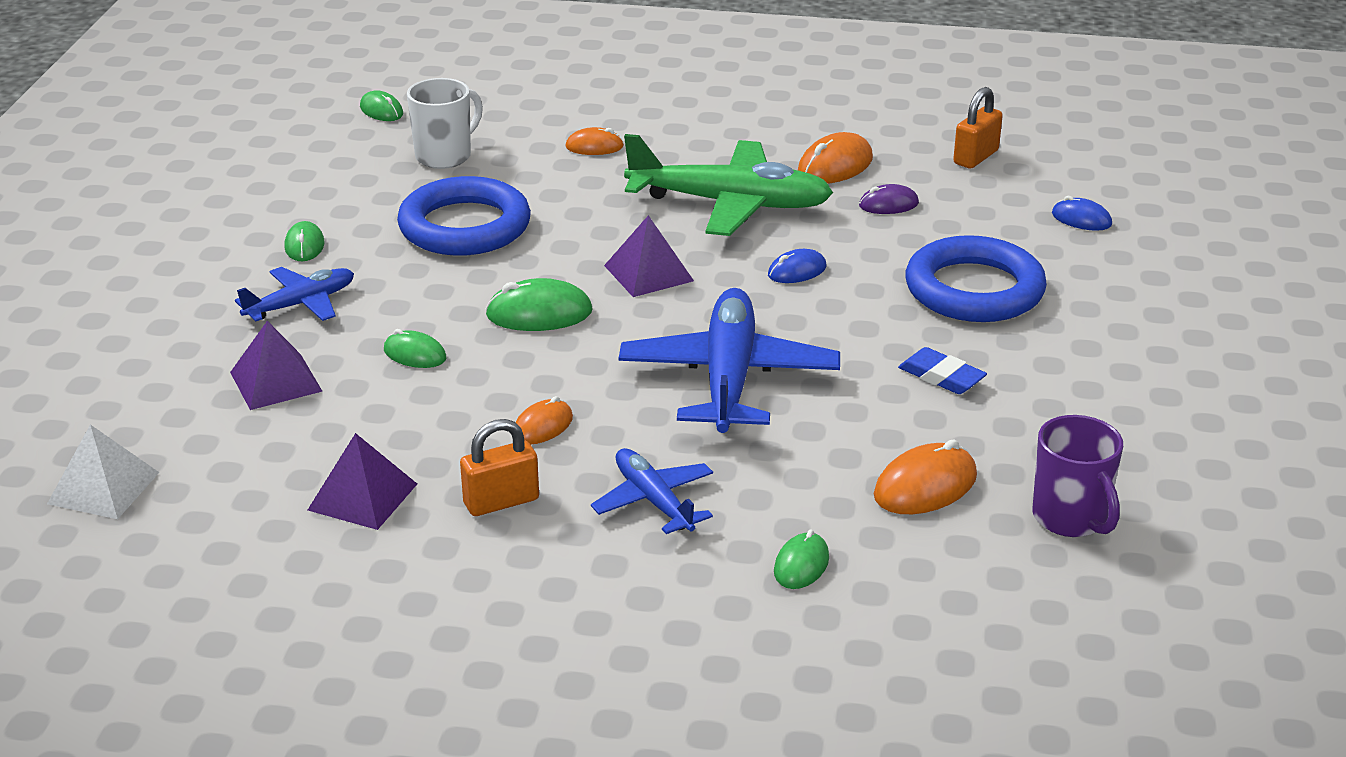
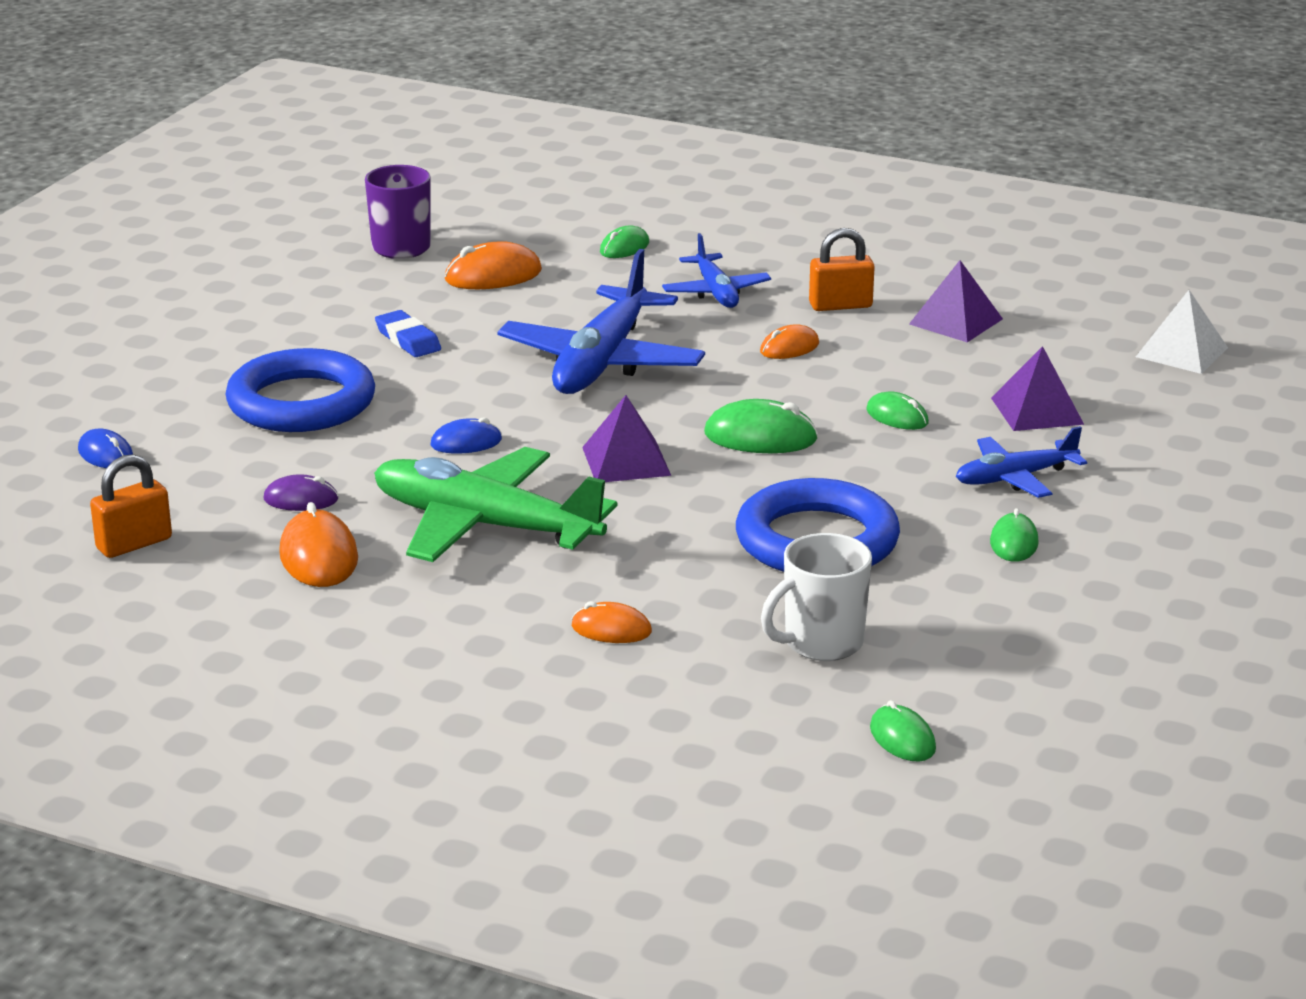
camera: 165 degrees left, 5 degrees down
(835, 166) = (318, 557): orange mouse -> orange mouse turned 75 degrees counterclockwise

